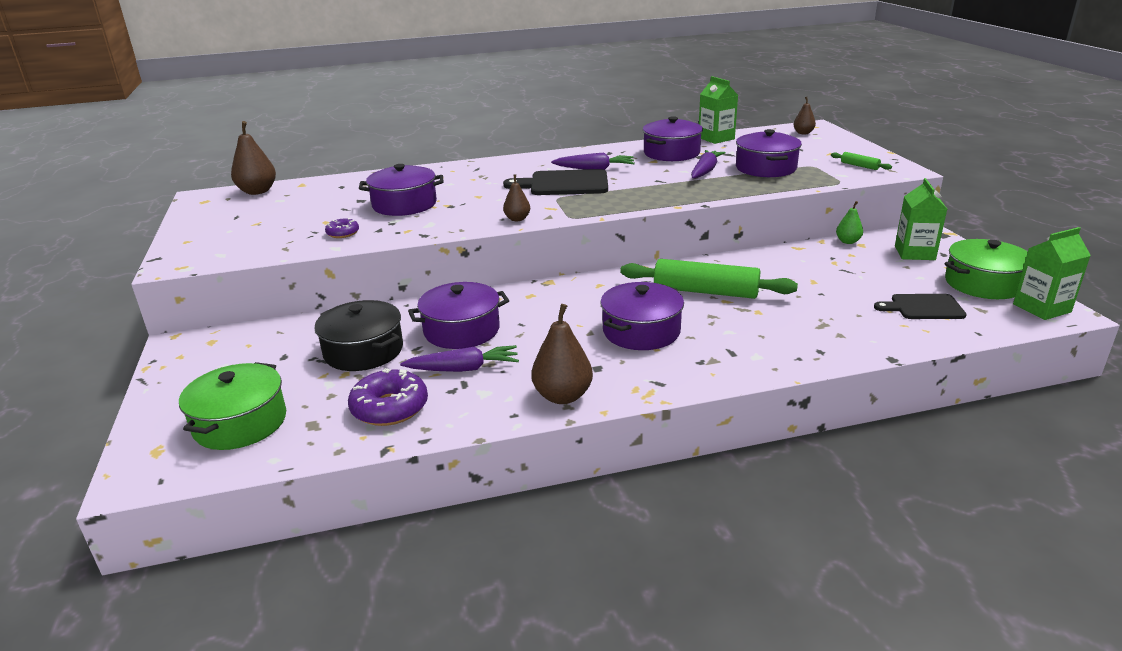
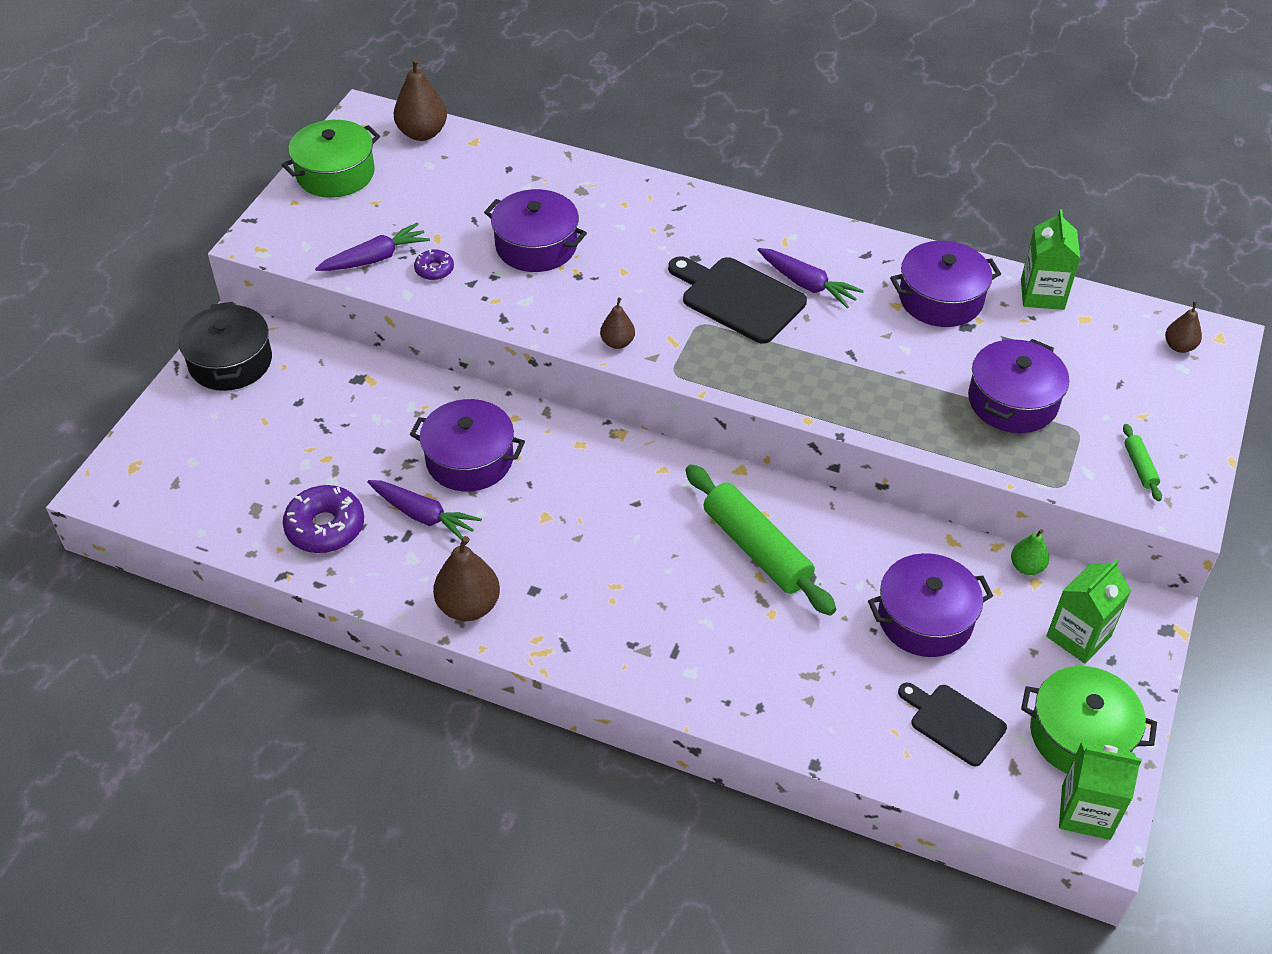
camera: 35 degrees right, 20 degrees up
(240, 423) = (208, 471): green pot -> green pot (335, 173)
(363, 351) = (365, 436): black pot -> black pot (230, 362)
(641, 331) = (625, 567): purple pot -> purple pot (925, 619)
(705, 171) = (930, 364): purple carrot -> purple carrot (375, 258)

